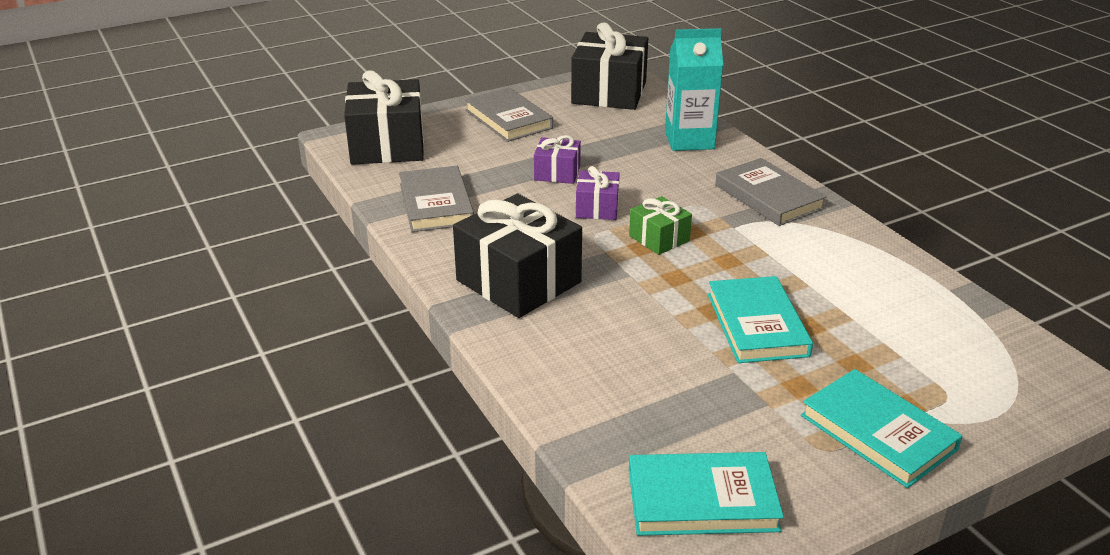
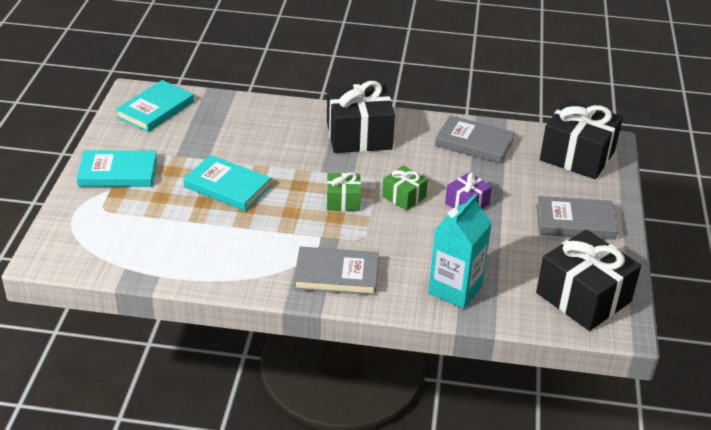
camera: 125 degrees right, 5 degrees up
(597, 208) = (404, 197): purple gift -> green gift

